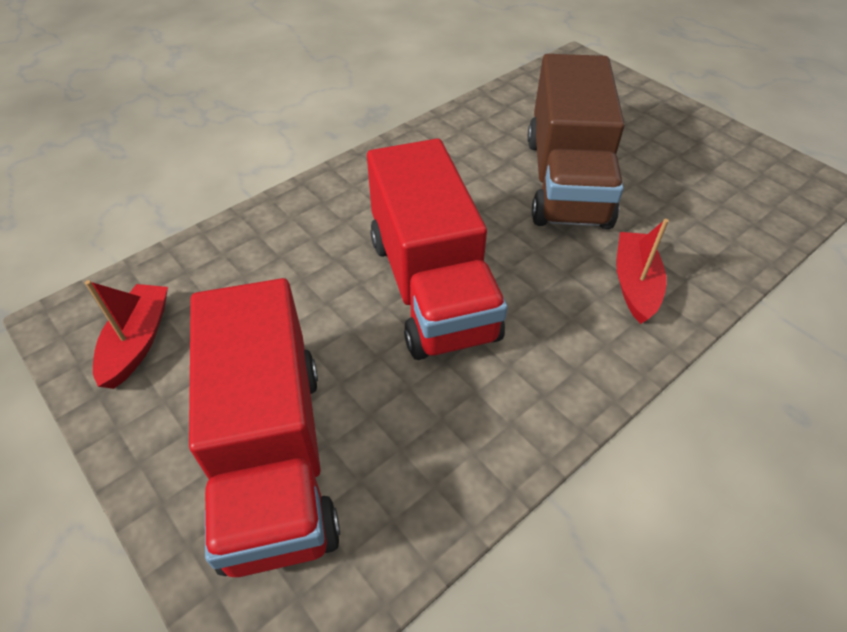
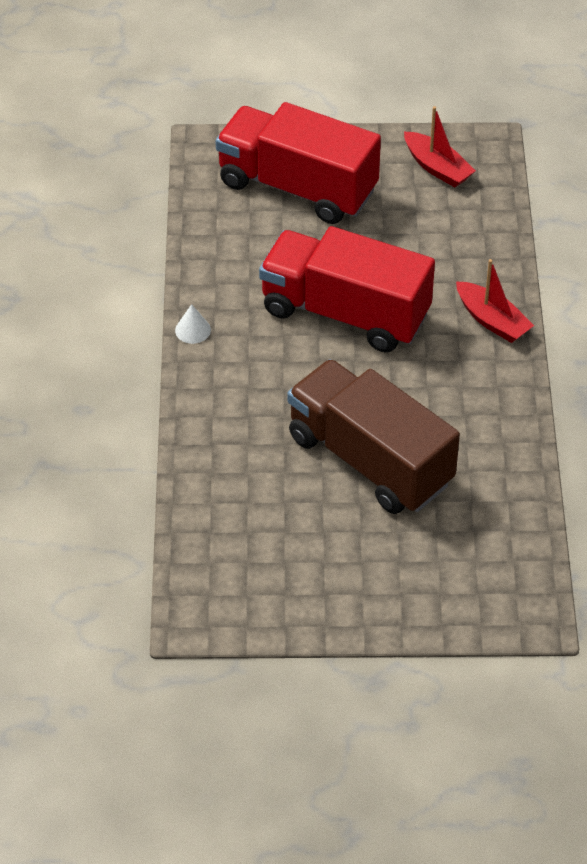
camera: 130 degrees right, 0 degrees up
(593, 392) = (193, 330): none -> white cone
(635, 284) = (237, 413): red boat -> red boat (492, 320)

